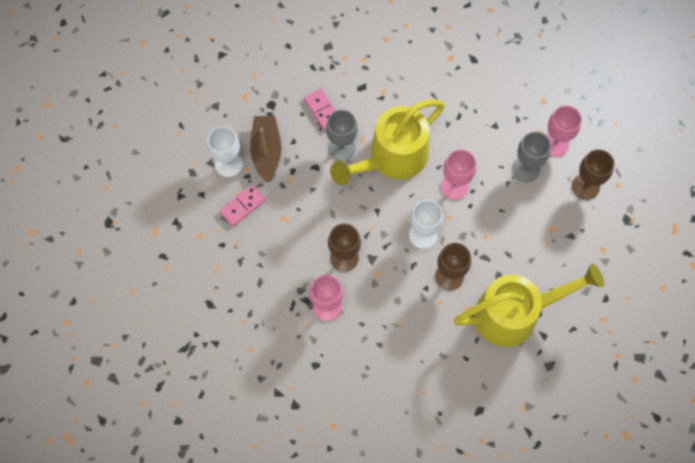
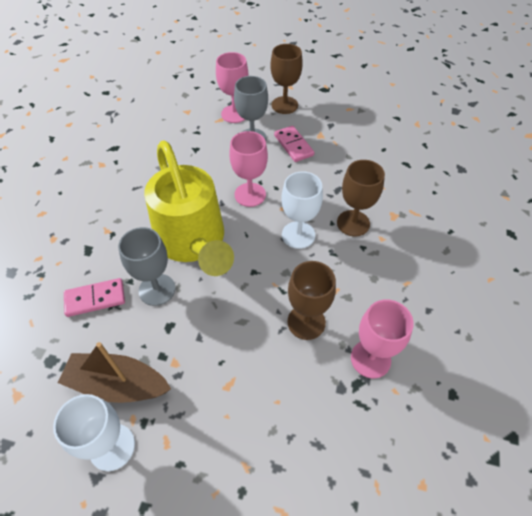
camera: 75 degrees left, 15 degrees down
(242, 206) = (189, 441): pink domino -> pink domino (293, 145)
(516, 313) = (404, 180): yellow watering can -> none

